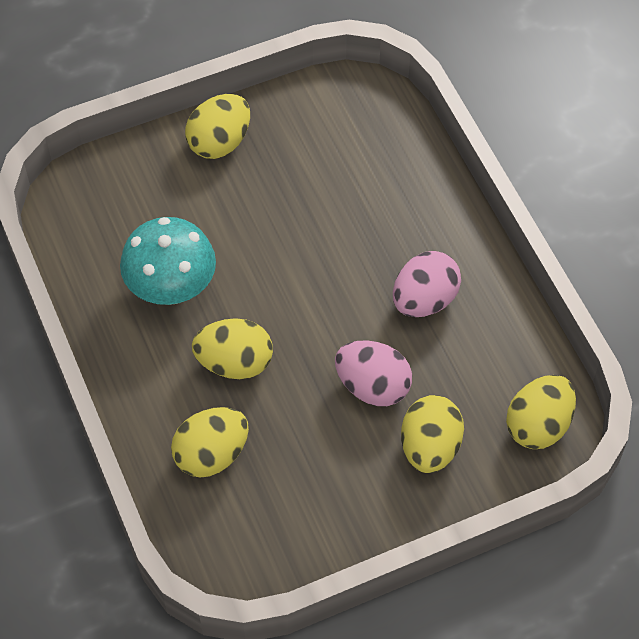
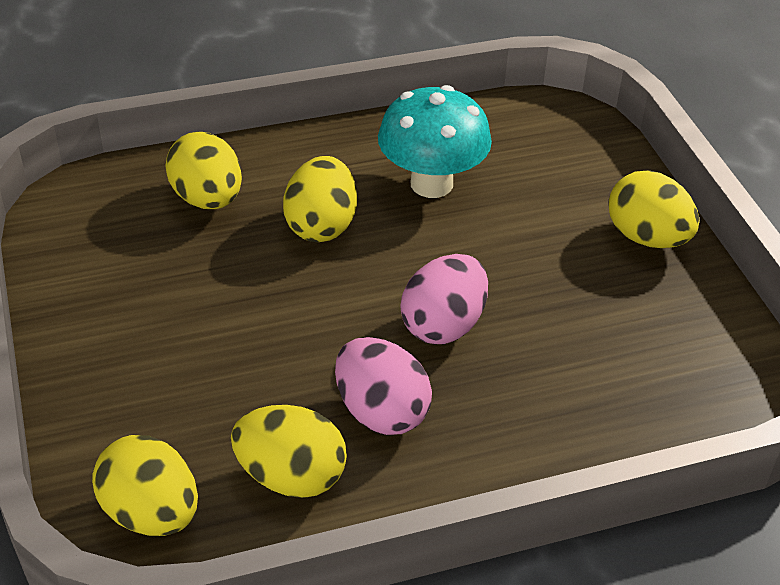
camera: 95 degrees right, 15 degrees down
(372, 386) = (259, 343): pink egg -> pink egg (443, 325)
(430, 447) = (155, 388): yellow egg -> yellow egg (291, 476)

